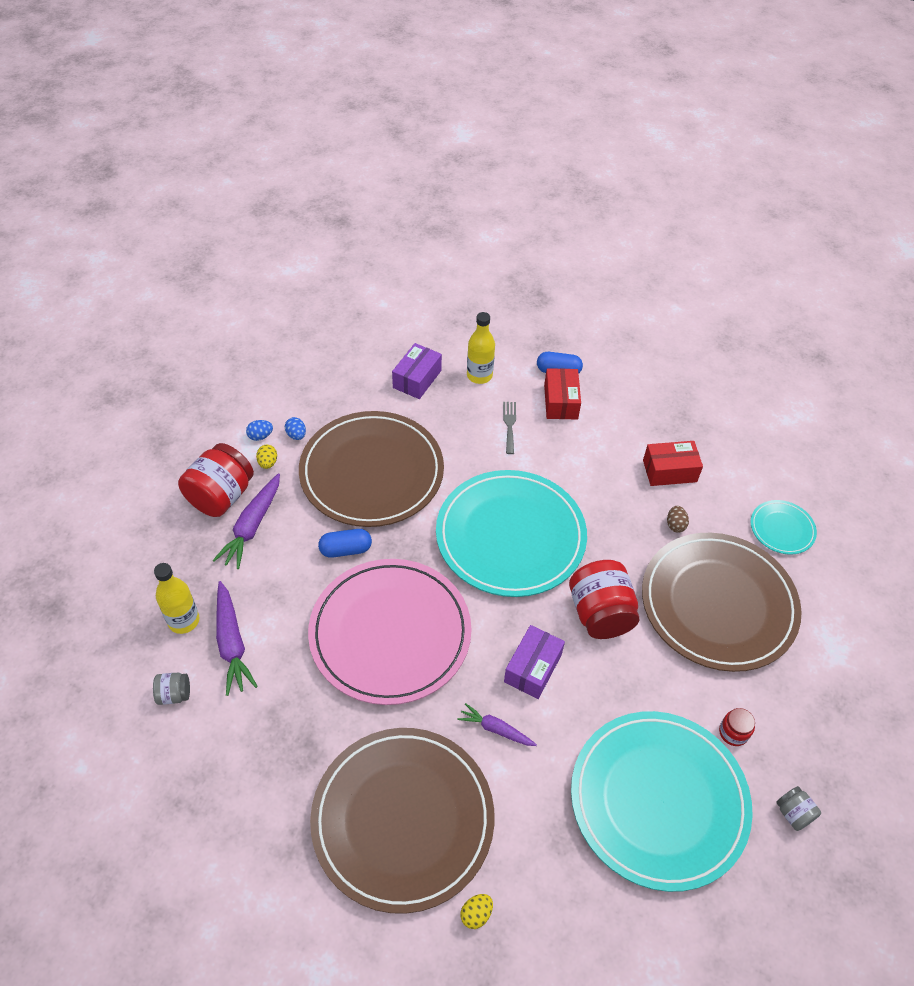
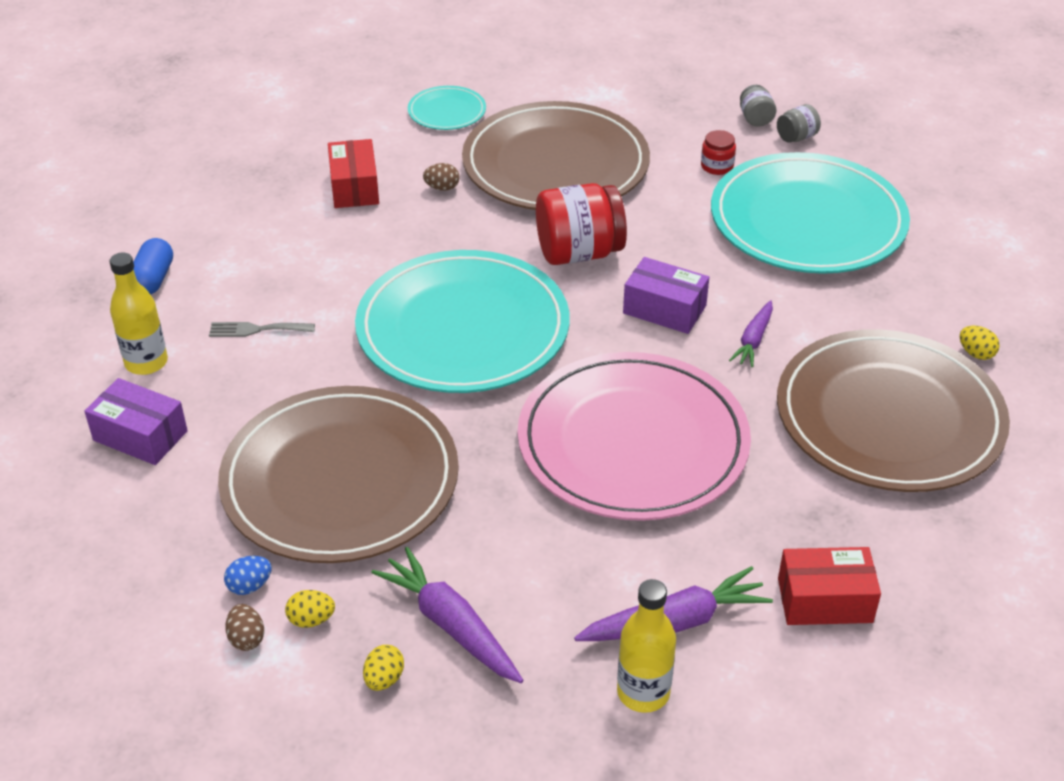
camera: 90 degrees left, 10 degrees down
(174, 694) = (774, 683): grey jar -> grey jar (755, 118)
(221, 496) = (384, 679): red jar -> yellow egg
(252, 526) = (450, 625): purple carrot -> purple carrot turned 150 degrees counterclockwise
(260, 436) = (247, 638): blue egg -> brown egg
(345, 549) = (493, 500): blue capsule -> none
(560, 402) = (217, 278): red box -> red box (824, 600)

